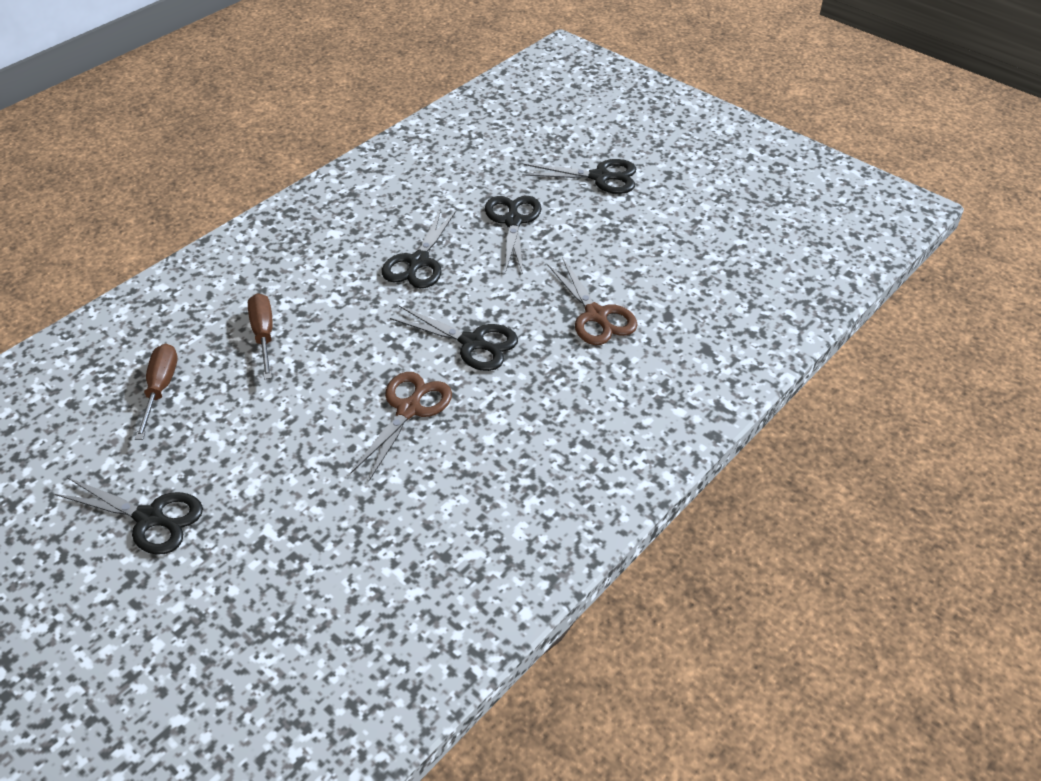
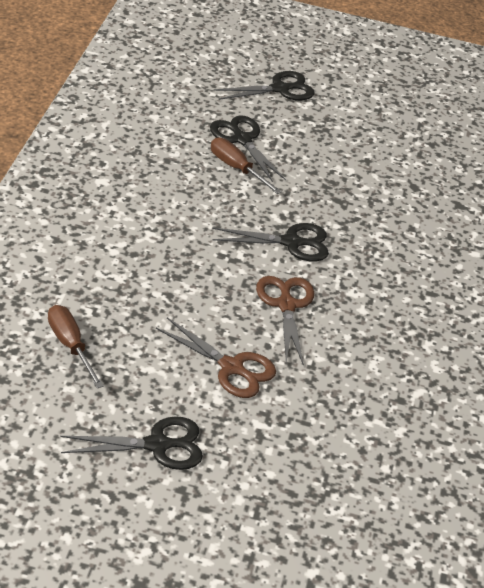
camera: 35 degrees left, 5 degrees down
(263, 335) = (118, 279): brown screwdriver -> brown screwdriver (236, 168)
(418, 262) = (194, 189): black scissors -> none
(596, 315) = (364, 199): brown scissors -> brown scissors (231, 367)

